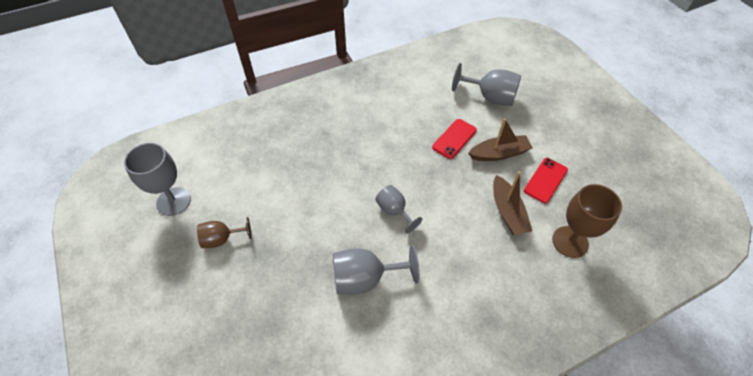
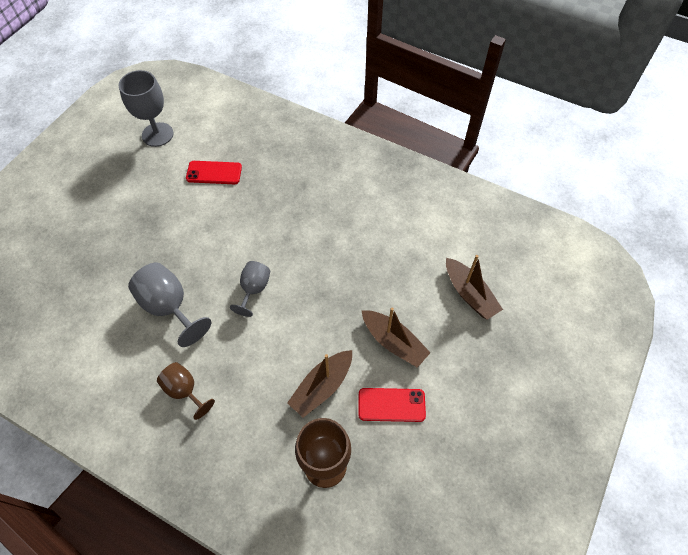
camera: 55 degrees right, 5 degrees up
(222, 239) = (144, 187): brown goblet -> brown goblet (184, 391)
(454, 139) = (381, 291): red phone -> red phone (214, 173)
(490, 97) = (469, 294): grey goblet -> brown boat

